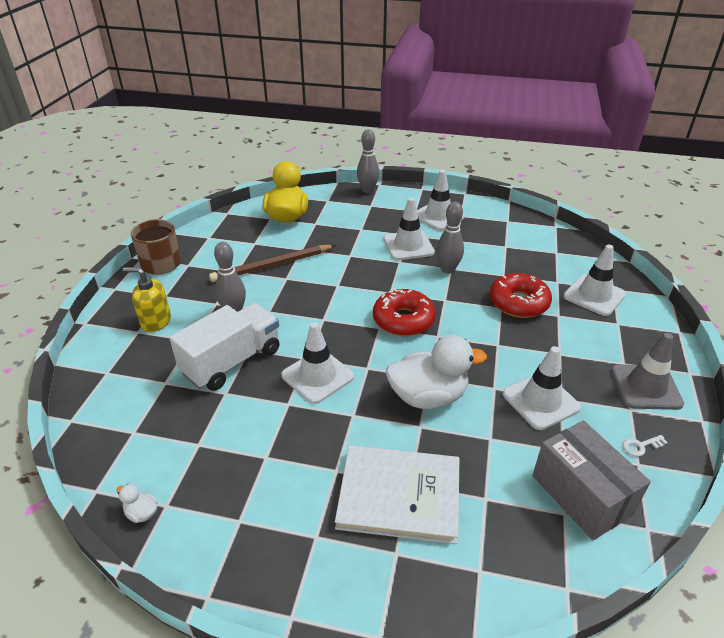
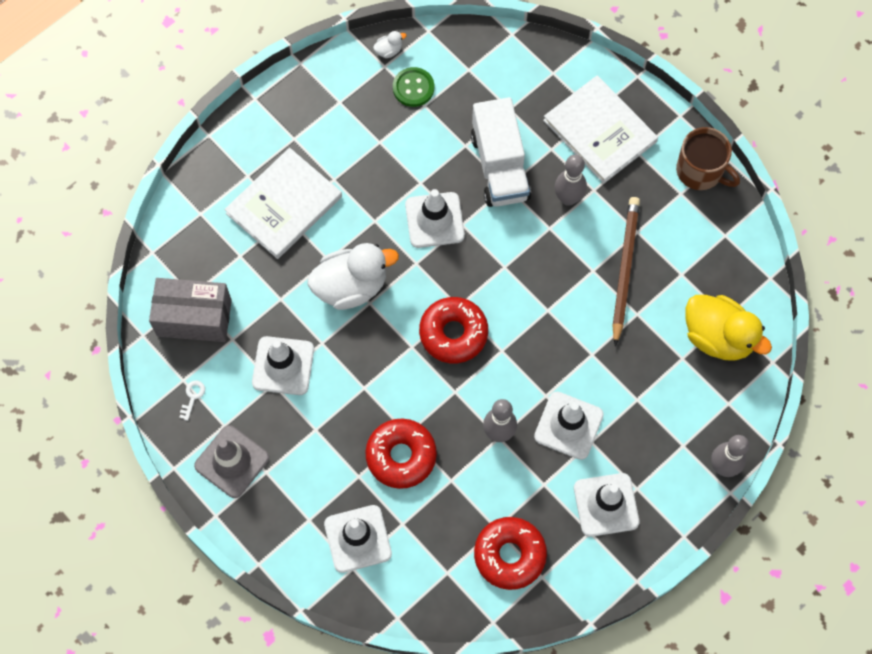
camera: 125 degrees right, 30 degrees up
(155, 321) = (600, 131): yellow soap dispenser -> white book
(181, 464) = (413, 88): none -> green button
(428, 396) = (351, 286): white duck -> white duck turned 135 degrees counterclockwise
(513, 235) = (509, 555): none -> red donut

